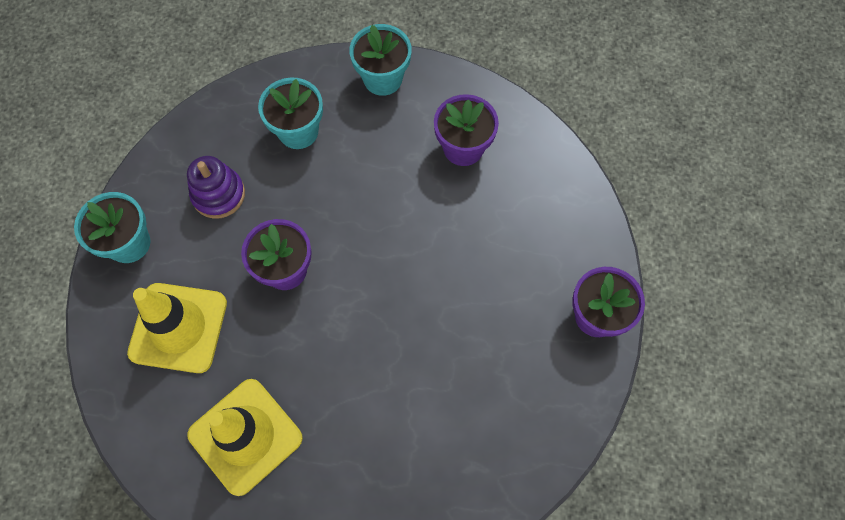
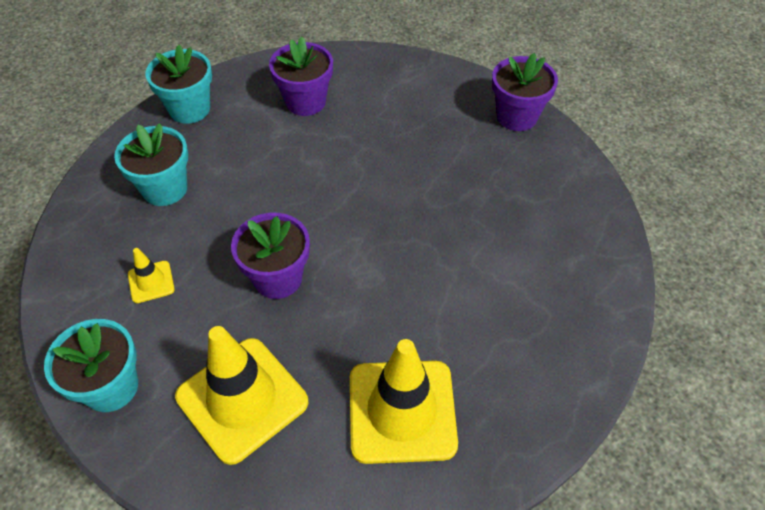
camera: 50 degrees left, 15 degrees down
(218, 194) = (151, 282): purple stacking toy -> yellow traffic cone

